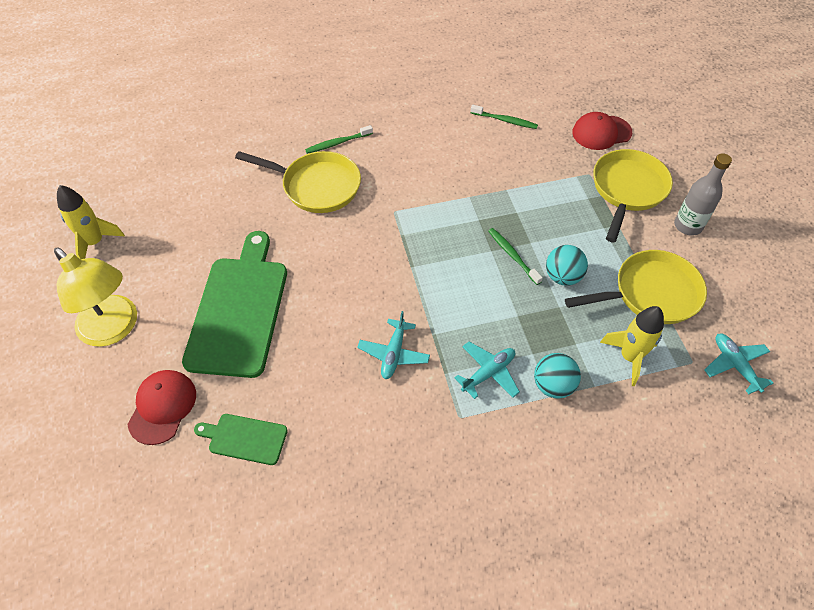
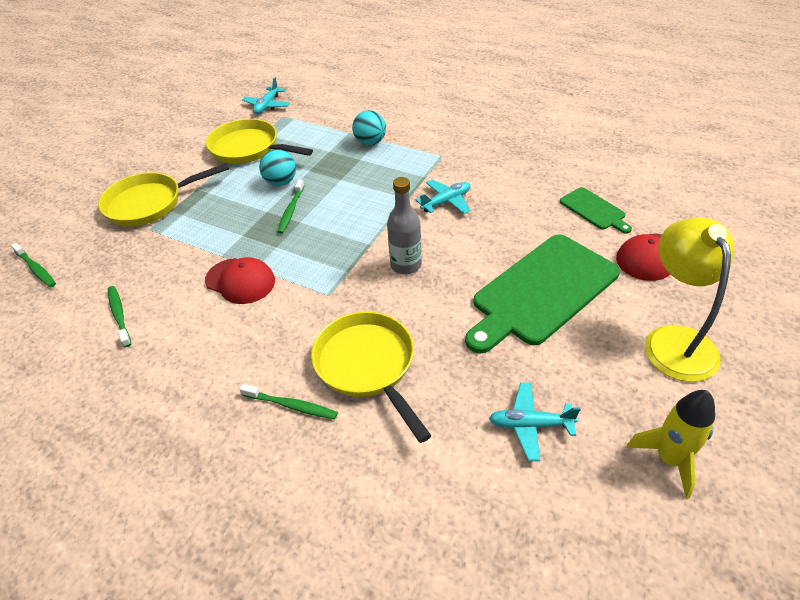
camera: 135 degrees left, 10 degrees down
(488, 373) = (399, 164): turquoise plane -> turquoise plane (530, 425)
(601, 132) = (80, 252): red cap -> red cap (240, 281)
(606, 108) = (36, 269): none -> green toothbrush
(629, 357) = (311, 132): yellow rocket -> none
(687, 226) = (162, 165): grey bottle -> grey bottle (406, 265)

